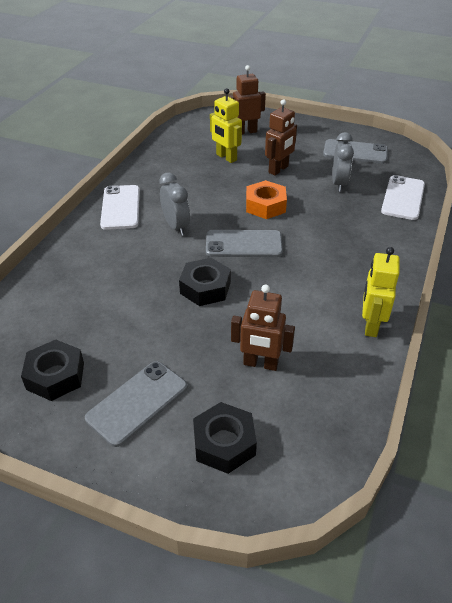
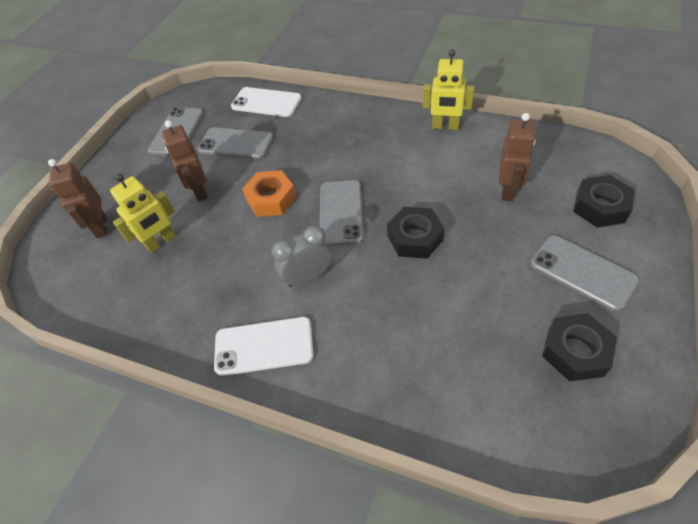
camera: 85 degrees left, 10 degrees up
(278, 169) = (200, 191): brown robot -> brown robot turned 150 degrees counterclockwise
(339, 183) = (236, 143): grey clock -> grey phone

